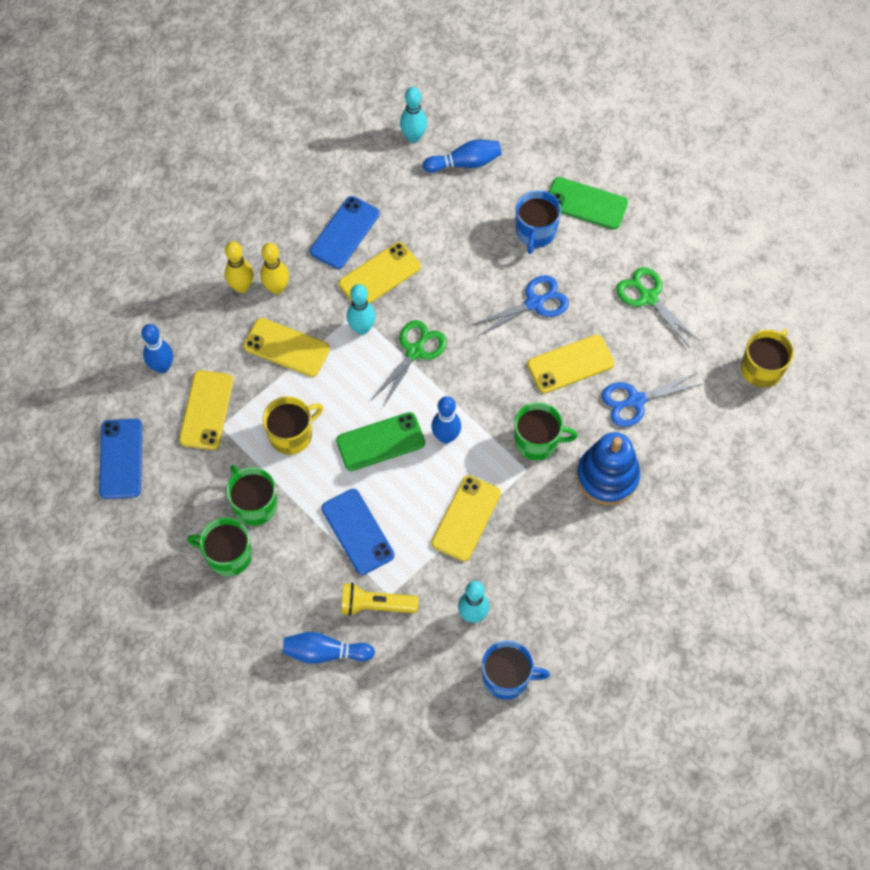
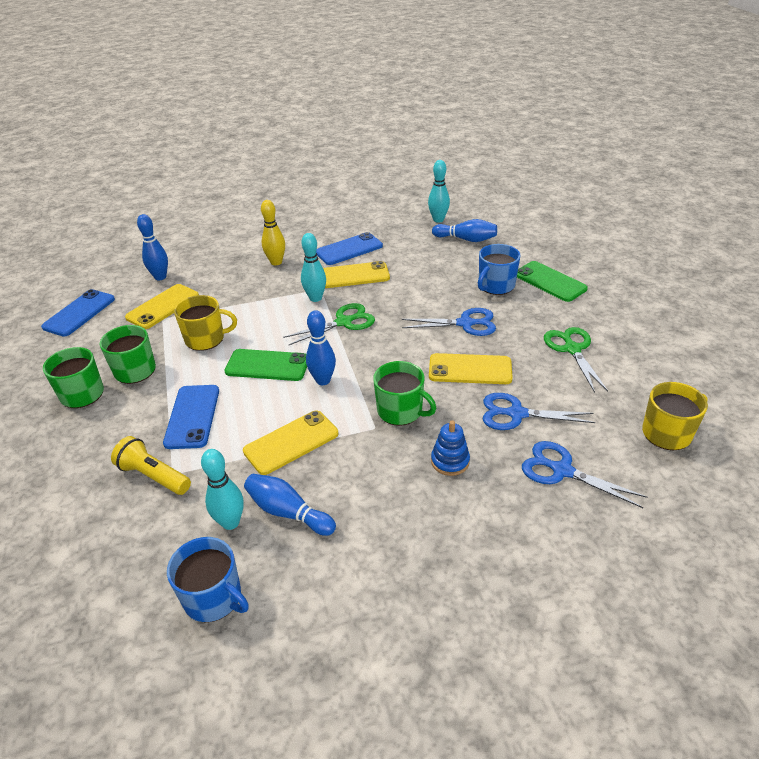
camera: 30 degrees right, 25 degrees down
(242, 287) = (253, 255): yellow bowling pin -> none
(286, 347) = (252, 292): yellow phone -> none
(325, 652) = (76, 494): blue bowling pin -> blue bowling pin (288, 512)
(607, 476) = (450, 461): blue stacking toy -> blue stacking toy, size x0.55
(697, 446) = (562, 471): none -> blue scissors

